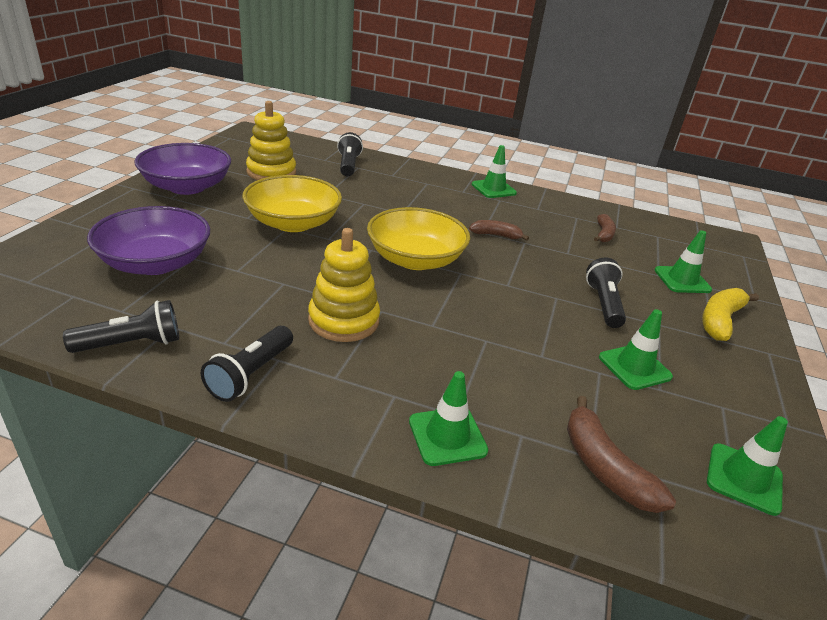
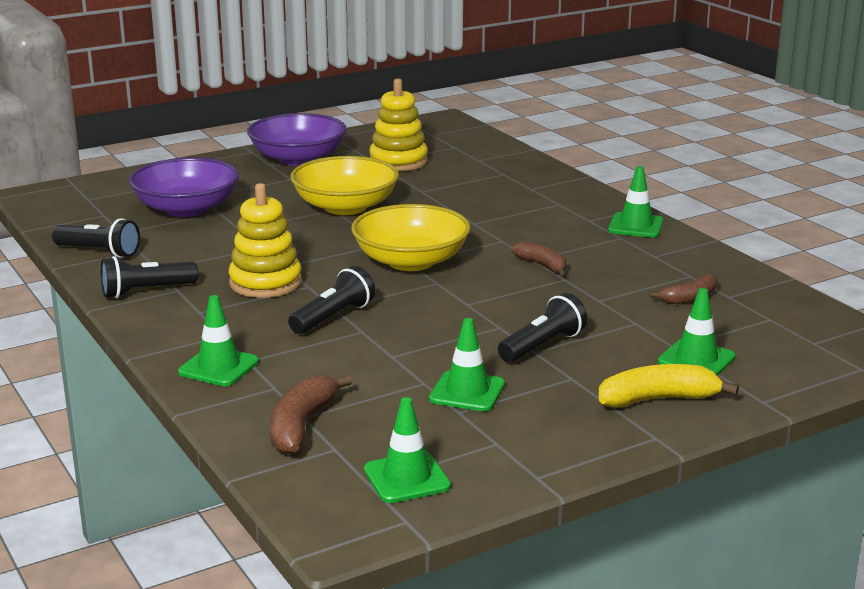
camera: 45 degrees right, 10 degrees down
(348, 165) = (496, 170): black flashlight -> black flashlight (333, 317)

